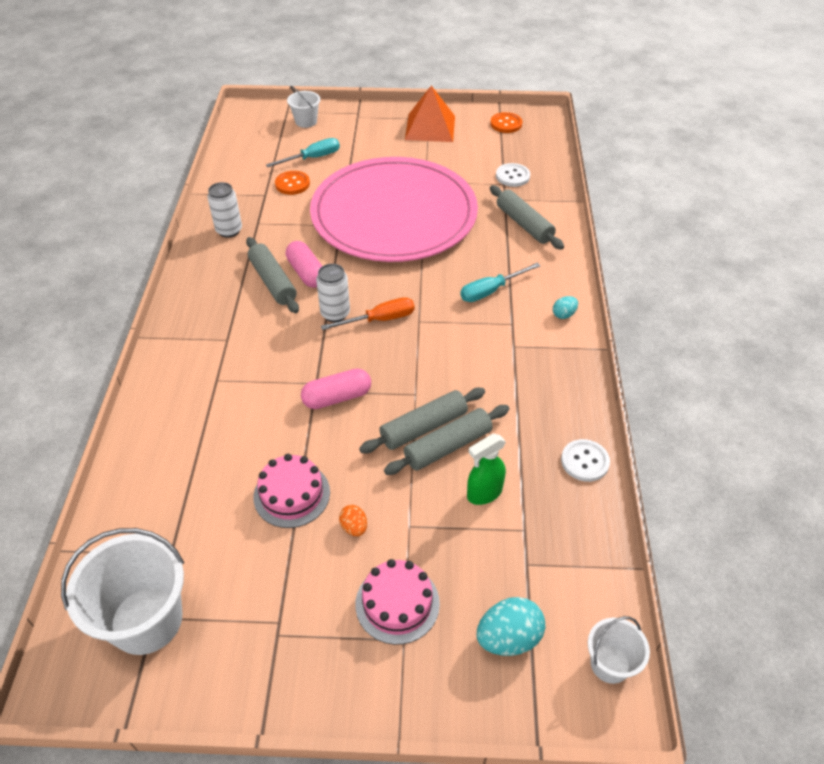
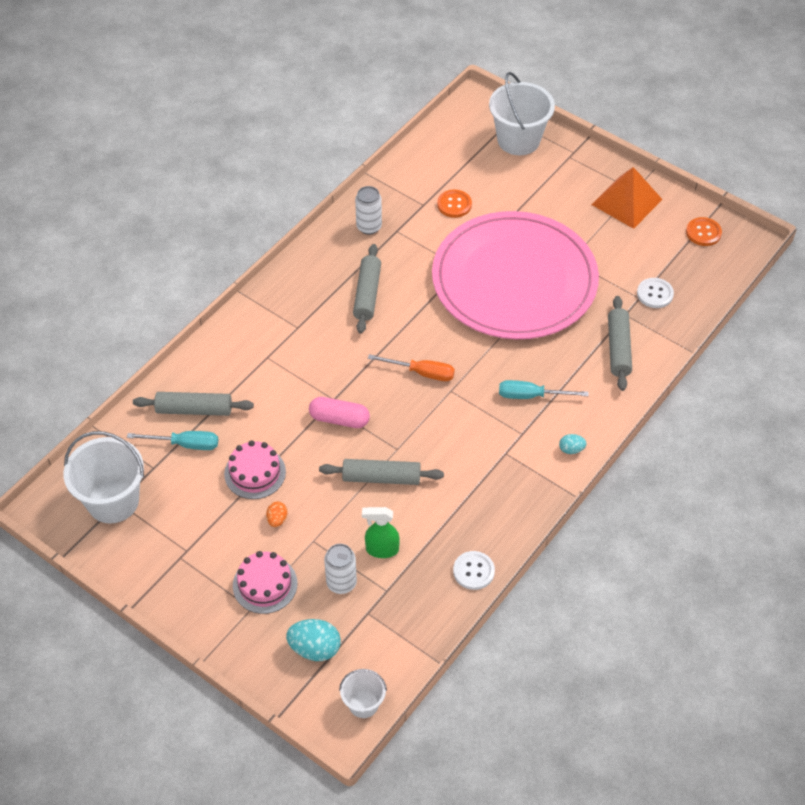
camera: 35 degrees right, 5 degrees up
(306, 121) = (518, 140): white bucket -> white bucket, size x1.87
(306, 273) = (398, 300): pink capsule -> none
(313, 158) = (492, 185): turquoise screwdriver -> turquoise screwdriver (185, 444)
(335, 313) = (392, 349): white can -> white can (341, 583)
(448, 446) = (386, 501): grey rolling pin -> grey rolling pin (194, 409)

